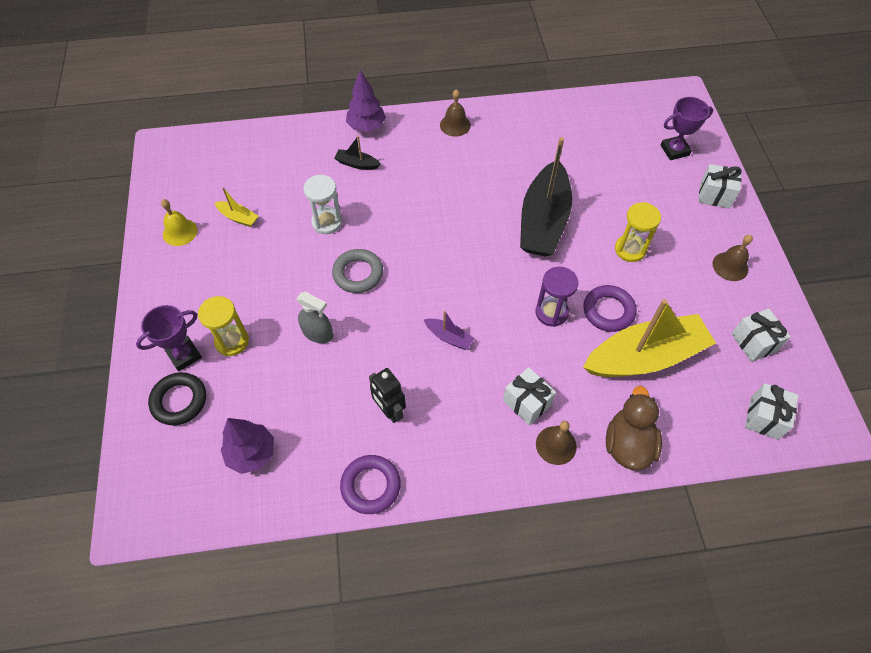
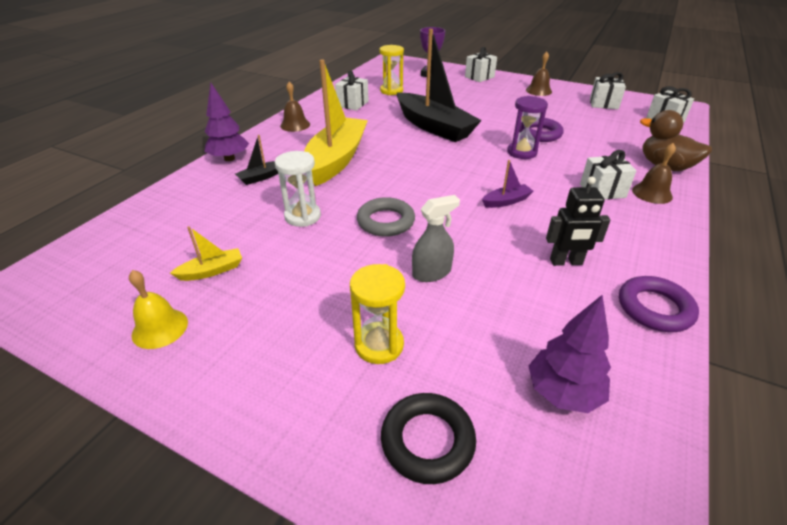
camera: 55 degrees left, 20 degrees down
(184, 355) = (356, 403): purple trophy -> none
(534, 135) = (352, 104): none -> white gift
(630, 249) = (494, 110): yellow hourglass -> yellow hourglass (391, 91)
(645, 357) = (590, 136): yellow boat -> yellow boat (336, 160)

